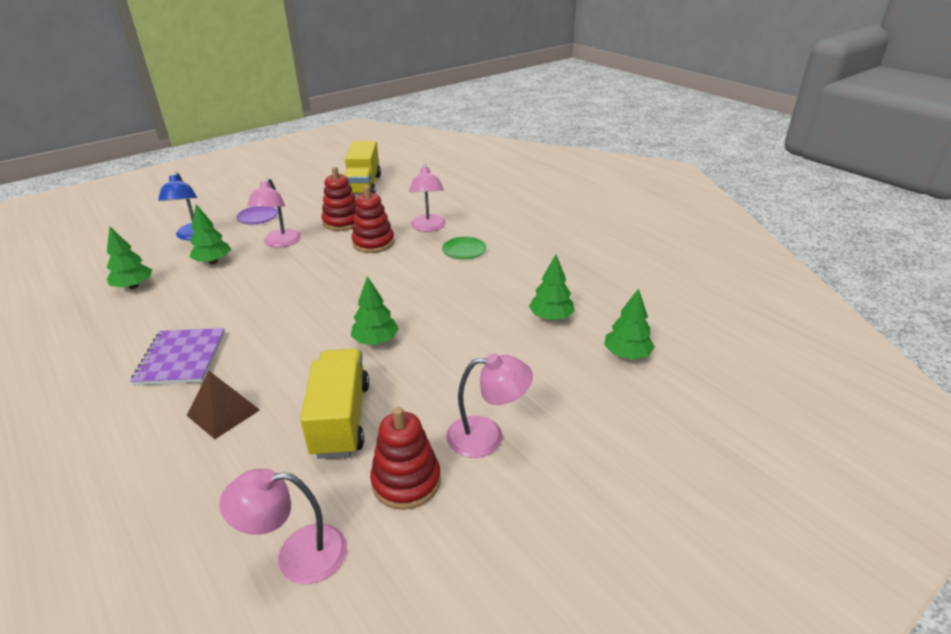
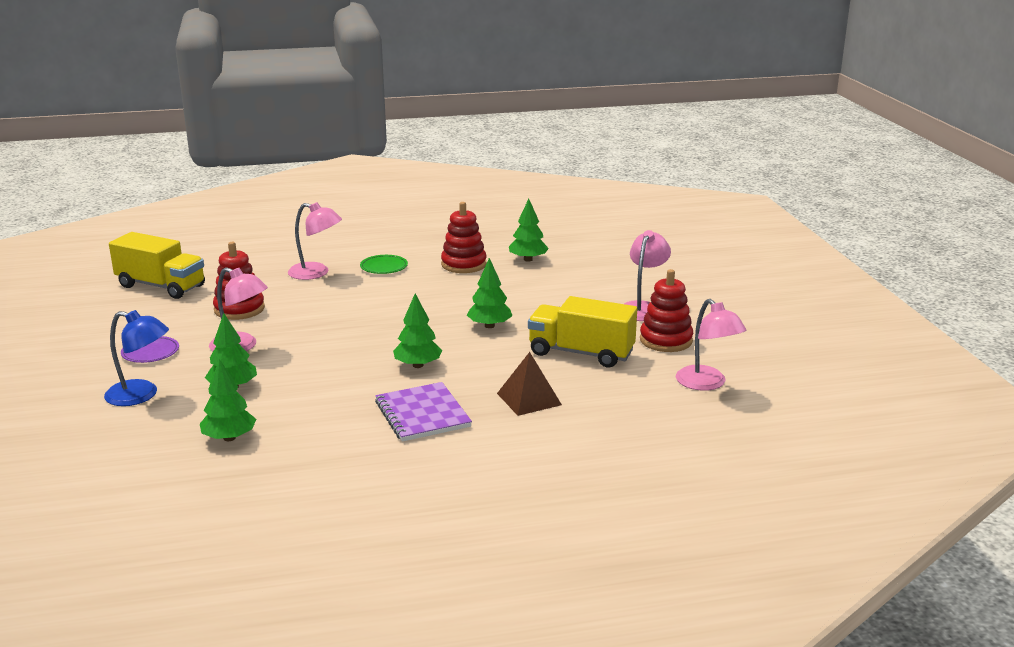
camera: 65 degrees left, 10 degrees down
(181, 358) = (422, 414): purple notebook -> purple notebook turned 45 degrees clockwise
(297, 555) = (707, 384): pink lamp -> pink lamp turned 45 degrees counterclockwise
(373, 243) = (311, 301): red stacking toy -> red stacking toy (463, 264)
(626, 354) = (598, 249): green tree -> green tree (418, 365)

